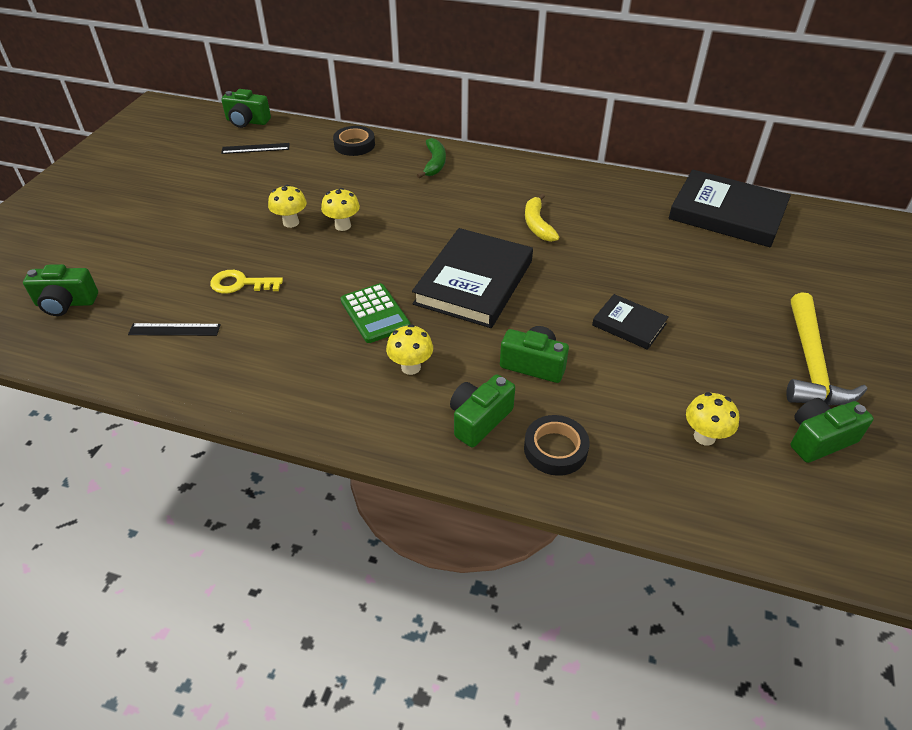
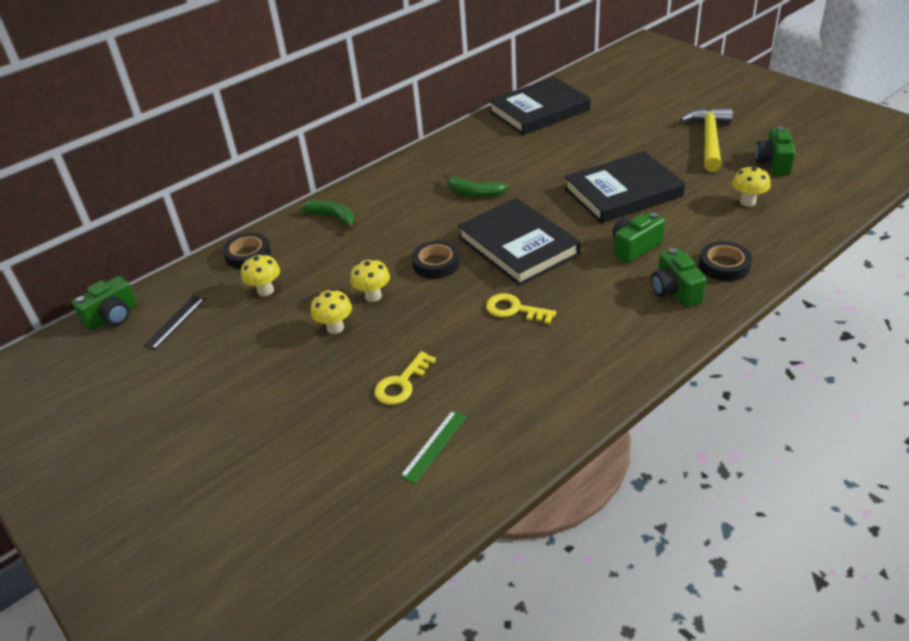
camera: 55 degrees left, 5 degrees down
(66, 303) = (317, 529): green camera -> none
(174, 329) = (434, 445): black ruler -> green ruler
(375, 314) = (514, 310): green calculator -> yellow key
(411, 243) = (436, 263): none -> black tape
(411, 367) = (595, 308): yellow mushroom -> yellow mushroom (265, 290)
(537, 225) = (474, 193): yellow banana -> green banana
(629, 324) = (623, 192): black book -> black book, size x1.94
(811, 363) = (709, 140): yellow hammer -> yellow hammer turned 120 degrees counterclockwise

